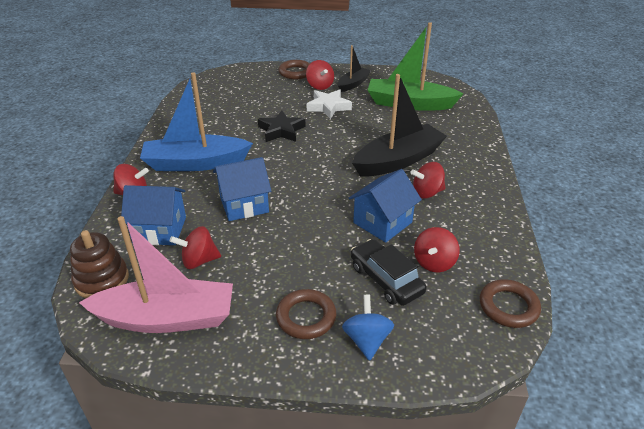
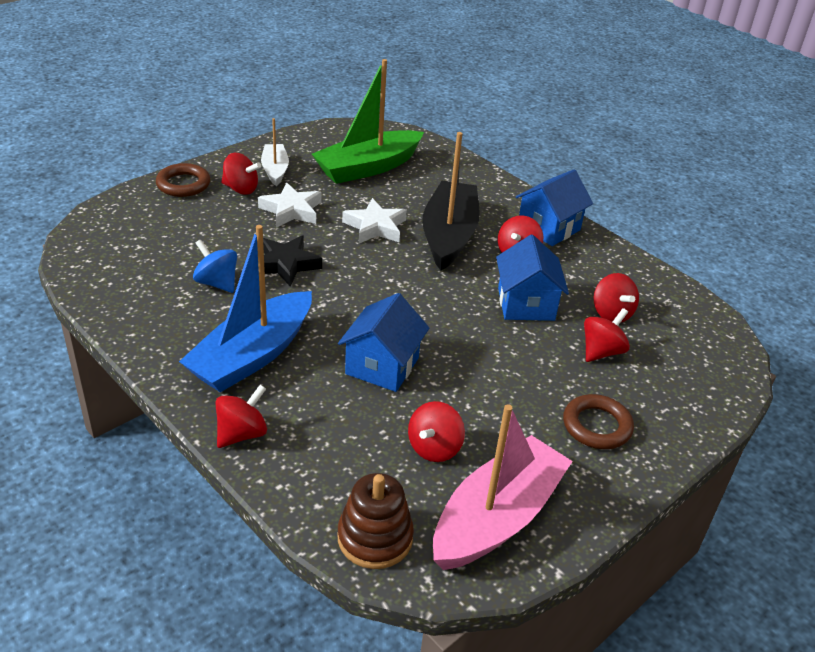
camera: 50 degrees left, 0 degrees up
(160, 230) = (343, 448): blue house -> blue house (548, 228)
(353, 84) = (275, 170): black boat -> white boat
(361, 135) = (375, 227): none -> white star
(366, 340) = (661, 409): blue spinning top -> blue spinning top (217, 283)
(386, 279) = (601, 351): black car -> red spinning top
(508, 306) = (701, 315): brown ring -> none

